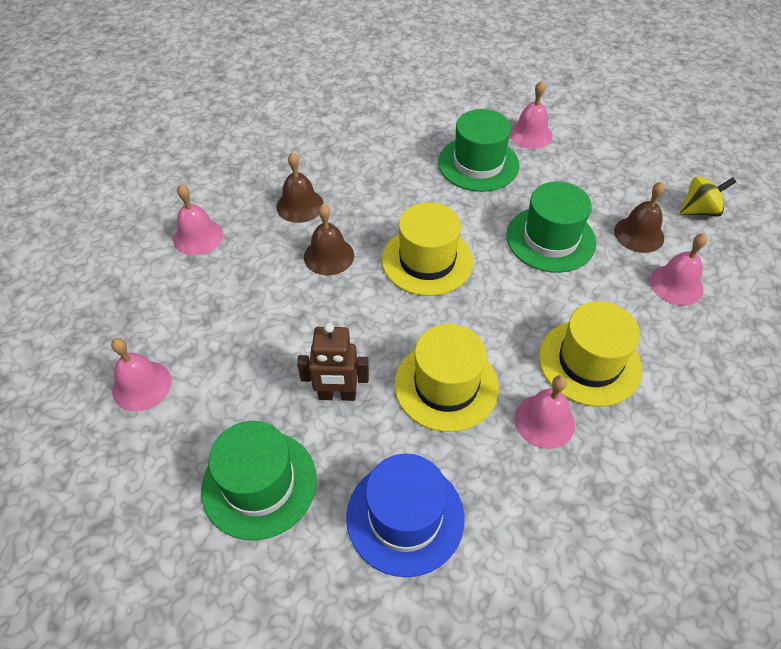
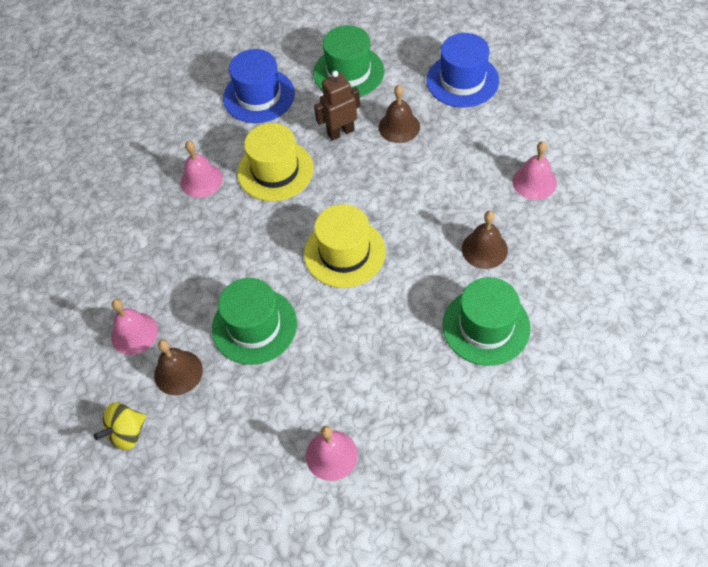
camera: 155 degrees right, 5 degrees up
(141, 385) = (462, 80): pink bell -> blue hat
(329, 256) = (422, 218): brown bell -> brown bell (399, 127)
(478, 164) = (362, 381): green hat -> green hat (486, 326)
(589, 362) = (185, 233): yellow hat -> none

